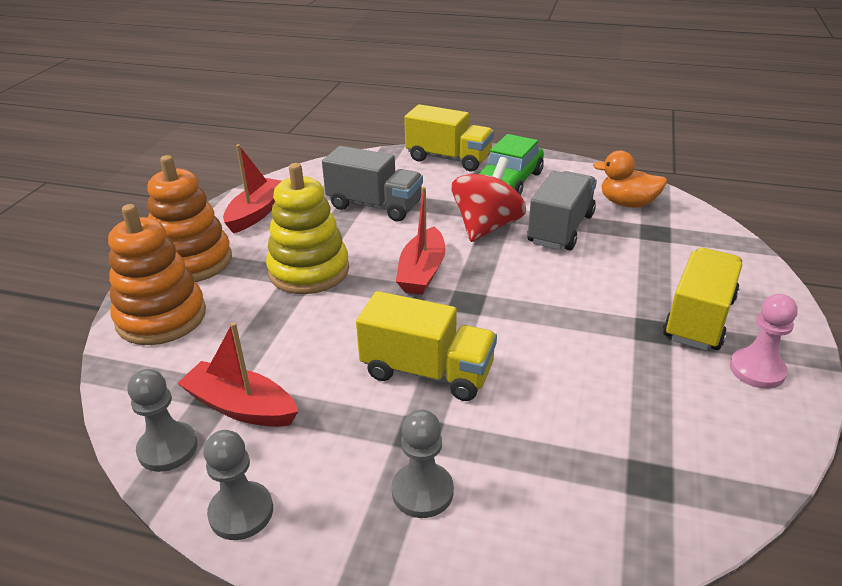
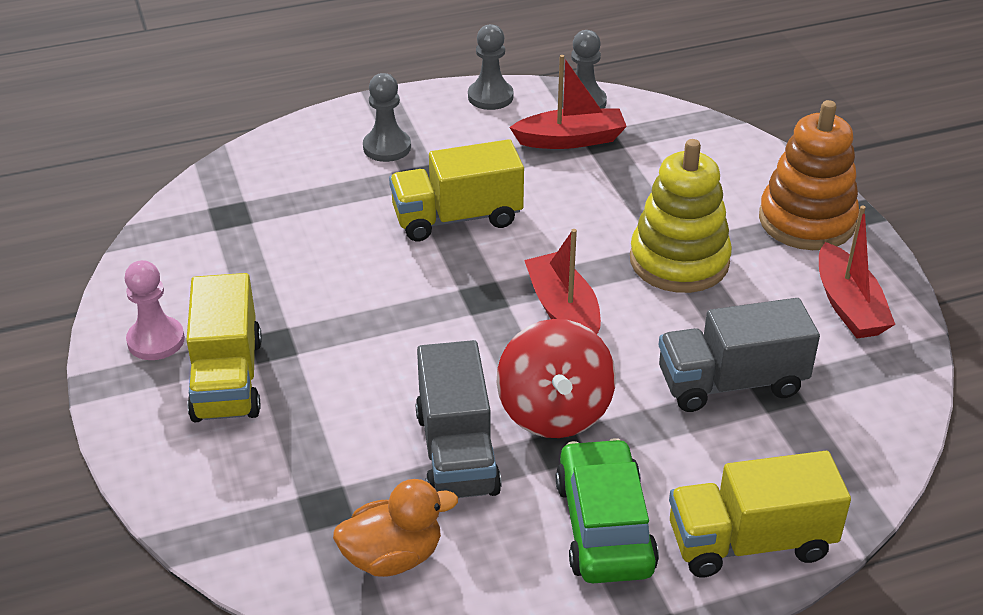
camera: 145 degrees right, 5 degrees up
(161, 317) = (737, 166): orange stacking toy -> none

